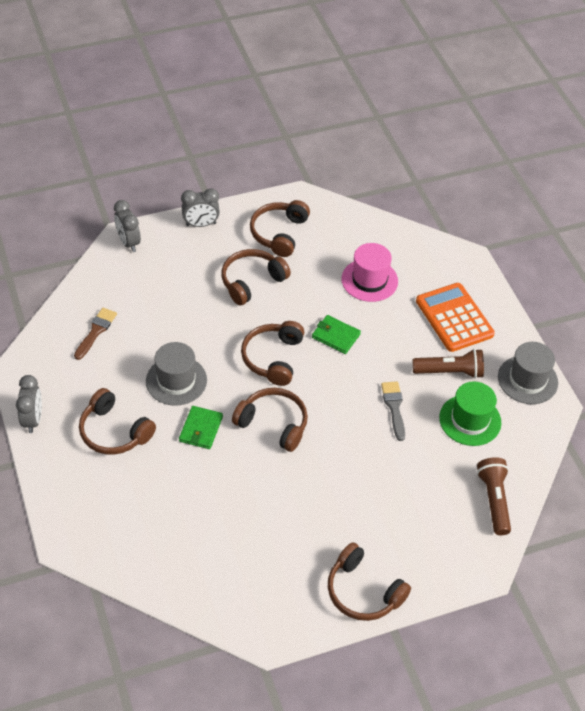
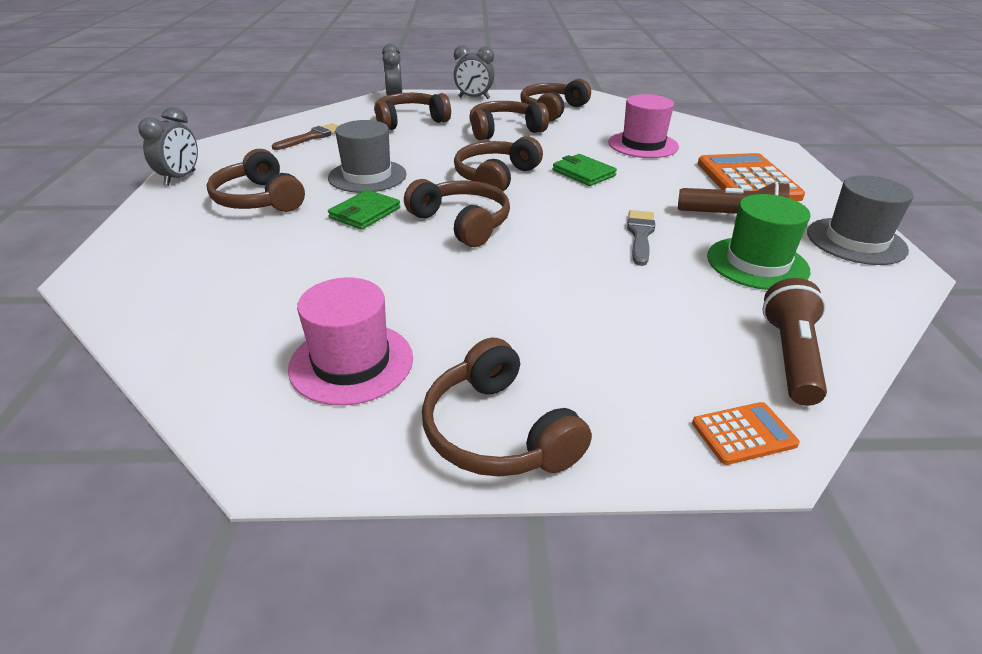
camera: 20 degrees right, 15 degrees down
(165, 284) = (410, 121): none -> brown headphones
(269, 568) = (351, 362): none -> pink hat
(476, 560) = (743, 434): none -> orange calculator

